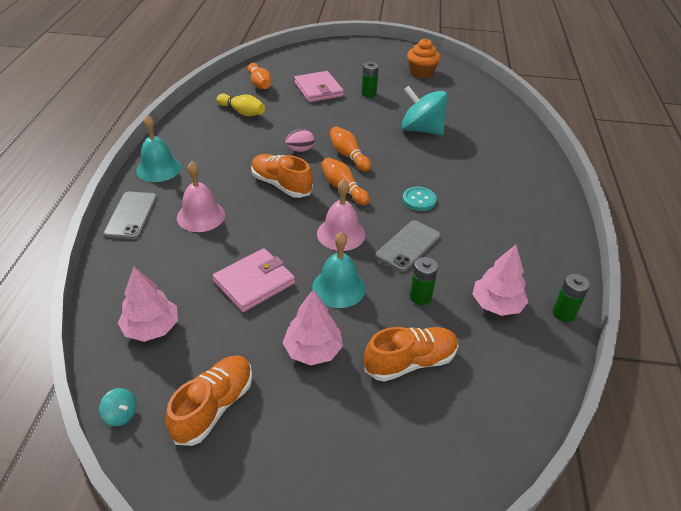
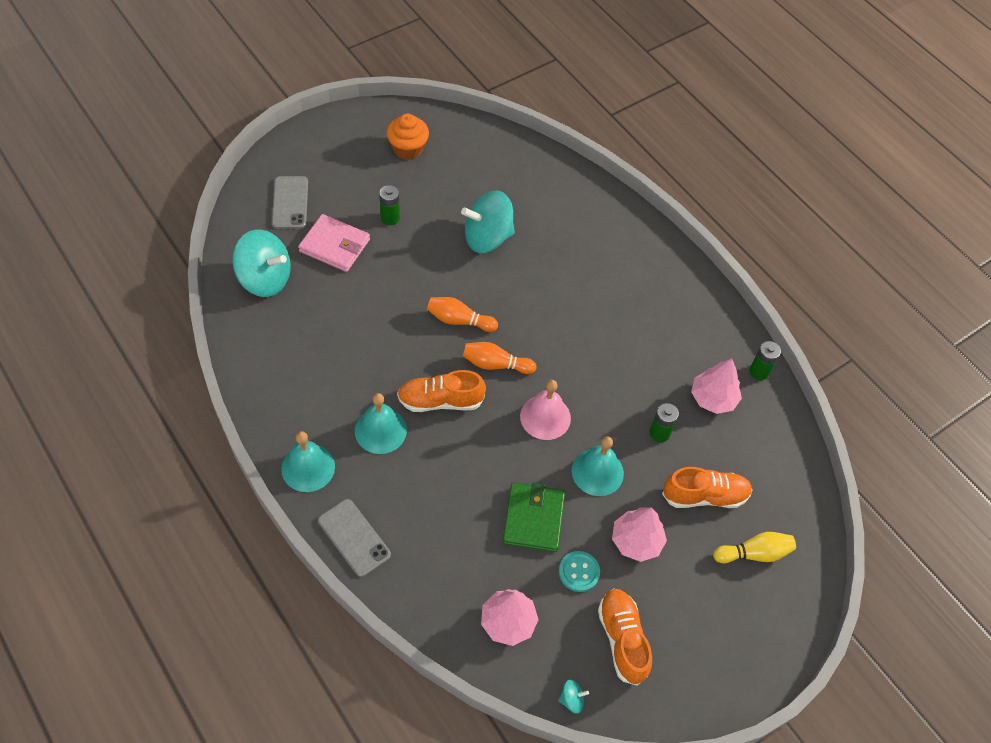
camera: 45 degrees left, 15 degrees up
(201, 216) = (414, 489): pink bell -> none
(224, 177) = (380, 430): none -> turquoise bell
(242, 112) = (297, 334): yellow bowling pin -> yellow bowling pin (754, 553)
(254, 282) = (533, 519): pink wallet -> green wallet
(259, 84) = (265, 279): orange bowling pin -> turquoise spinning top
(300, 150) = (409, 345): pink egg -> none
(408, 246) = (605, 389): grey phone -> grey phone (290, 203)
(410, 362) = (704, 496): orange shoe -> orange shoe turned 60 degrees clockwise
(419, 200) = (567, 331): turquoise button -> turquoise button (579, 572)

